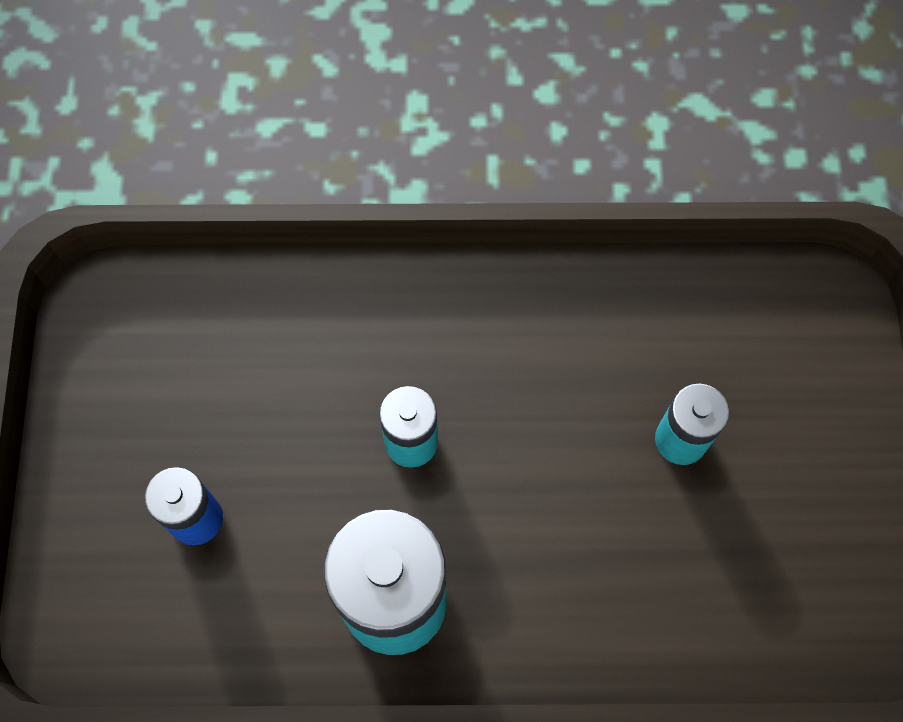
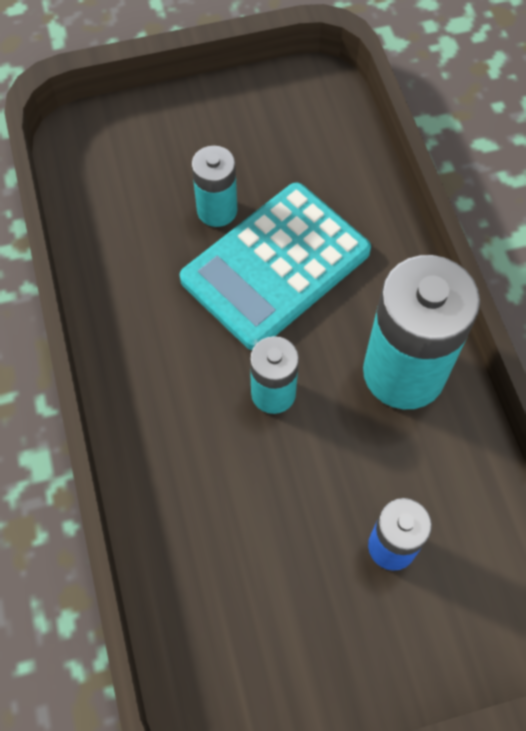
camera: 105 degrees left, 5 degrees down
(581, 490) = (276, 266): none -> turquoise calculator

